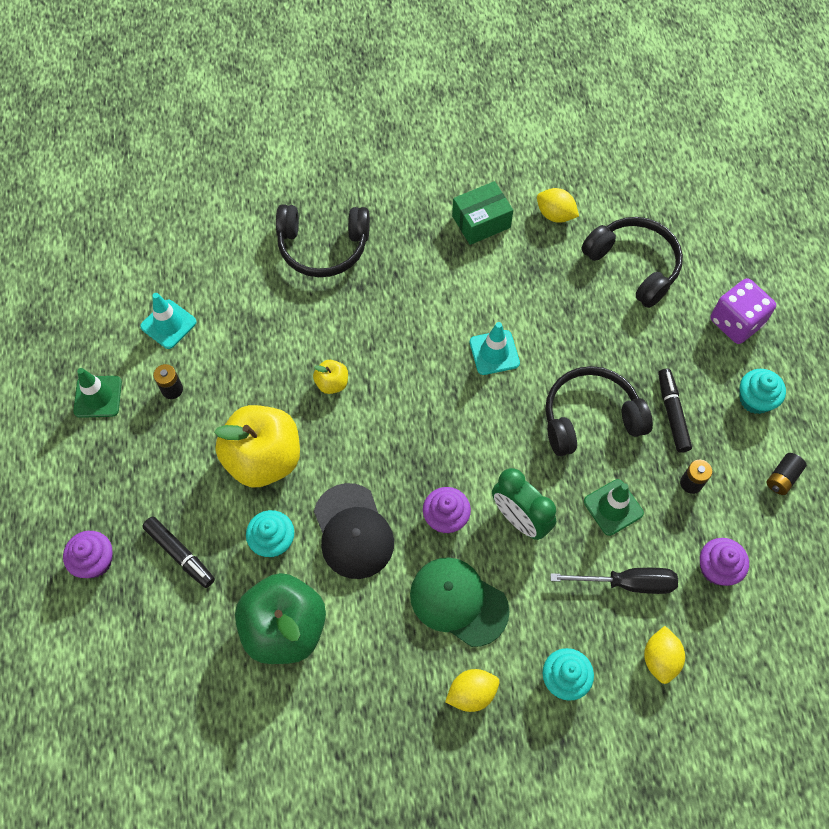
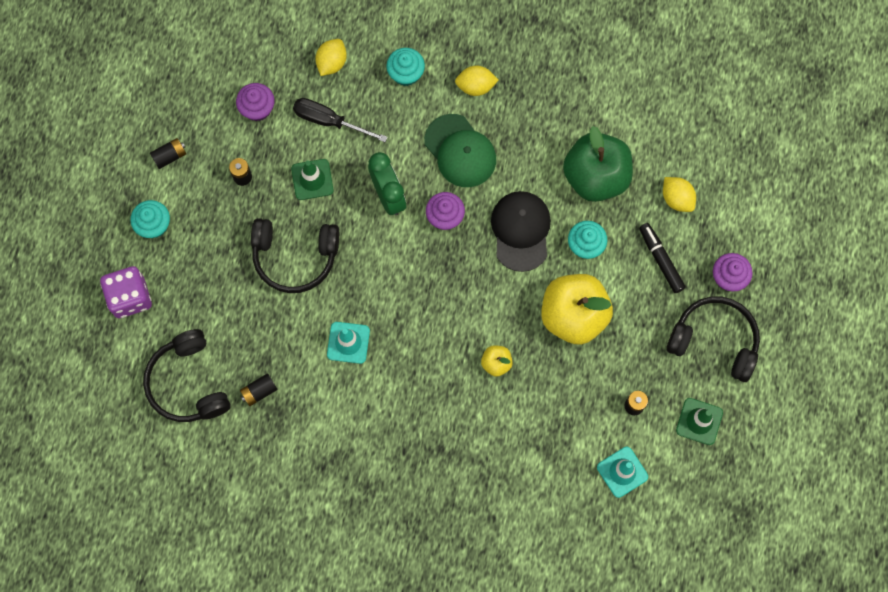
camera: 160 degrees left, 10 degrees up
(323, 247) = (460, 504): black headphones -> black headphones (714, 340)
(481, 222) = (304, 479): green box -> none
(555, 215) = (233, 461): yellow lemon -> yellow lemon (677, 199)
(561, 280) = (259, 391): none -> black battery
(672, 413) = (227, 237): black marker -> none

